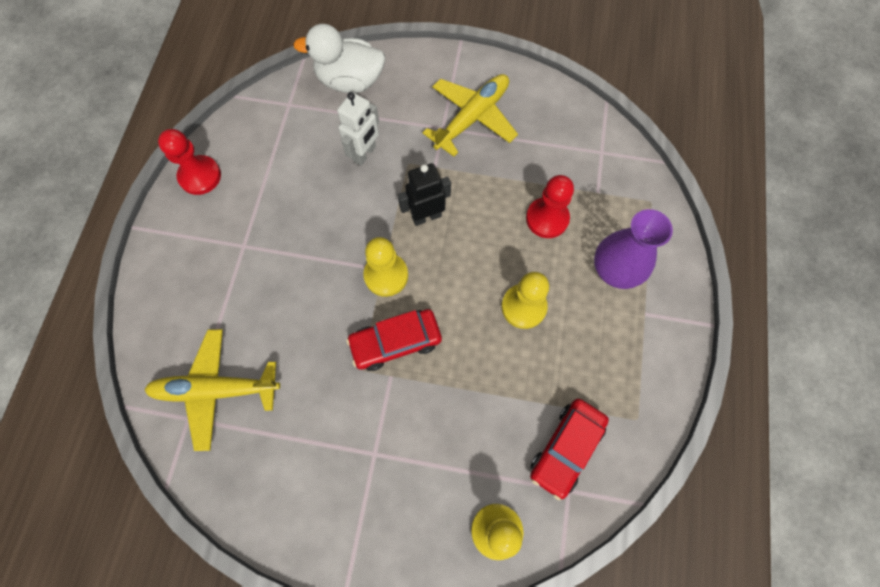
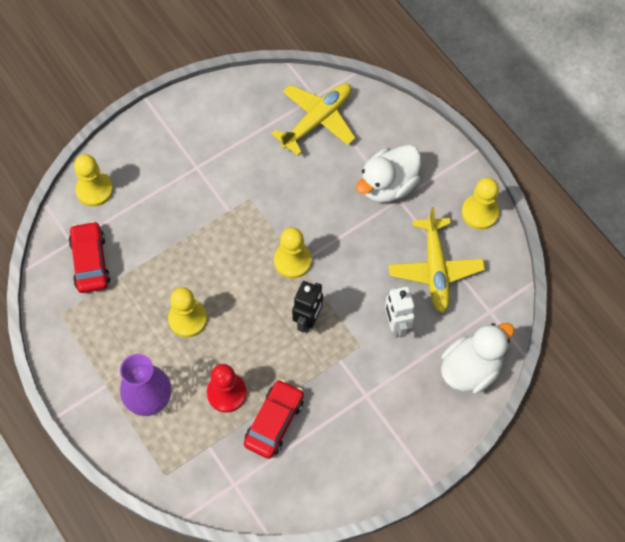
camera: 135 degrees right, 5 degrees down
(200, 176) = (480, 212): red pawn -> yellow pawn
(236, 265) = (388, 185): none -> white duck
(395, 342) = (245, 230): red car -> red car (274, 422)
(472, 118) = (353, 422): yellow plane -> yellow plane (435, 269)

